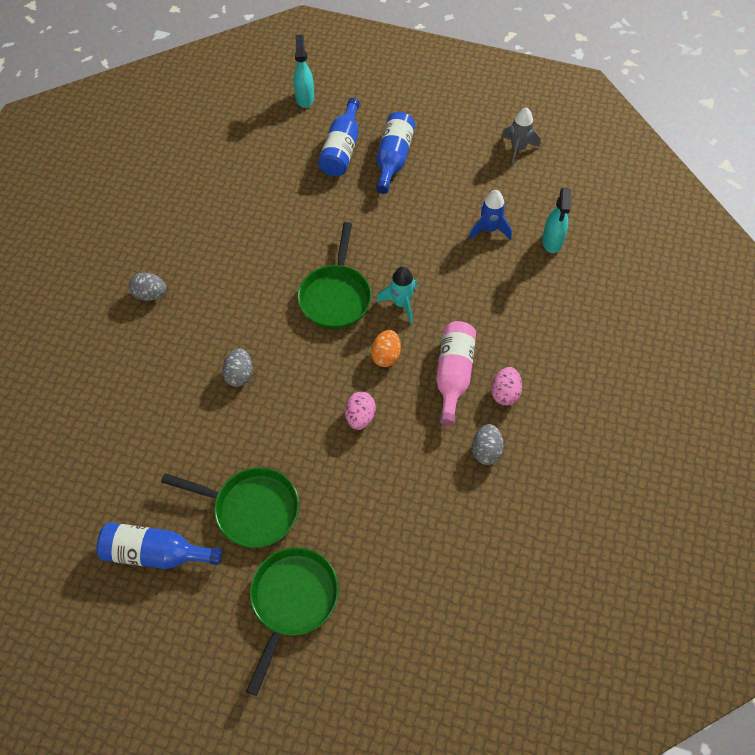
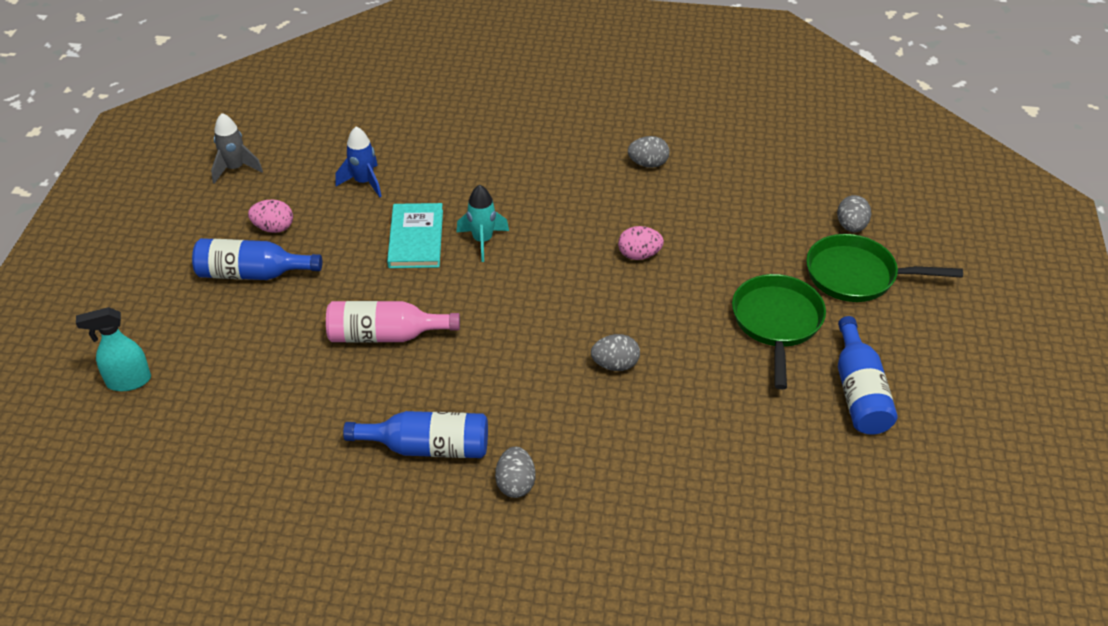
camera: 100 degrees left, 15 degrees down
(336, 296) = (483, 297): green pan -> none
(341, 149) = (235, 326): blue bottle -> blue bottle (428, 447)
(361, 620) = (851, 226): none -> grey egg
(386, 356) = (556, 245): orange egg -> none
(413, 259) = (416, 238): none -> turquoise book
(453, 375) = (567, 193): pink bottle -> pink bottle (385, 335)
(505, 393) = (579, 156): pink egg -> pink egg (274, 228)
(552, 242) = (377, 136): turquoise spray bottle -> none

